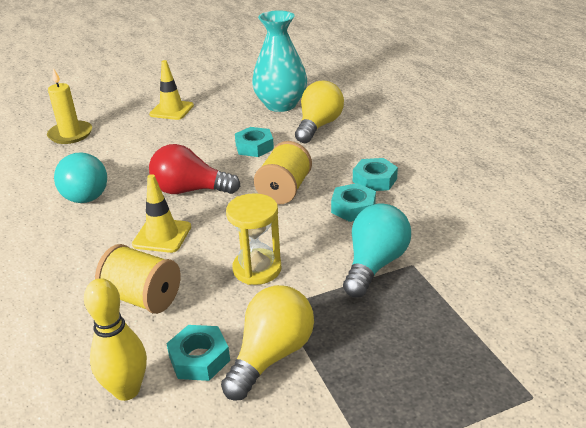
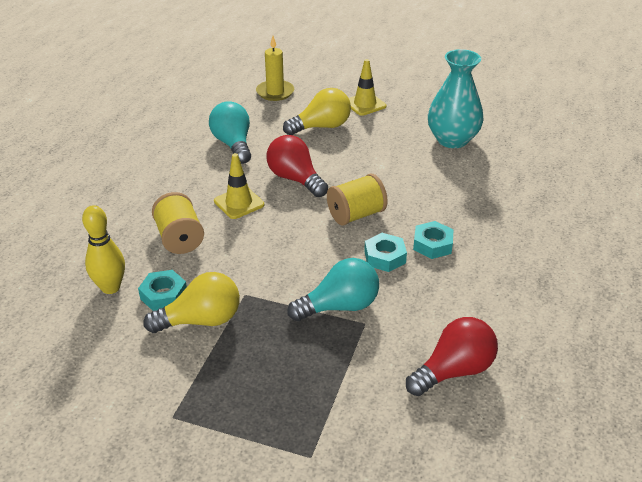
camera: 40 degrees right, 5 degrees up
(85, 192) = (233, 144): turquoise light bulb -> turquoise light bulb turned 135 degrees clockwise
(254, 147) = (382, 167): turquoise nut -> none
(257, 269) = (263, 261): yellow hourglass -> none
(318, 126) = (455, 174): yellow light bulb -> yellow light bulb (321, 127)
(522, 256) = (453, 371): none -> red light bulb

